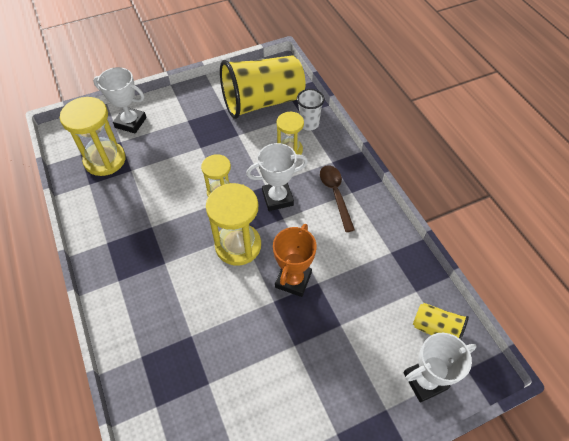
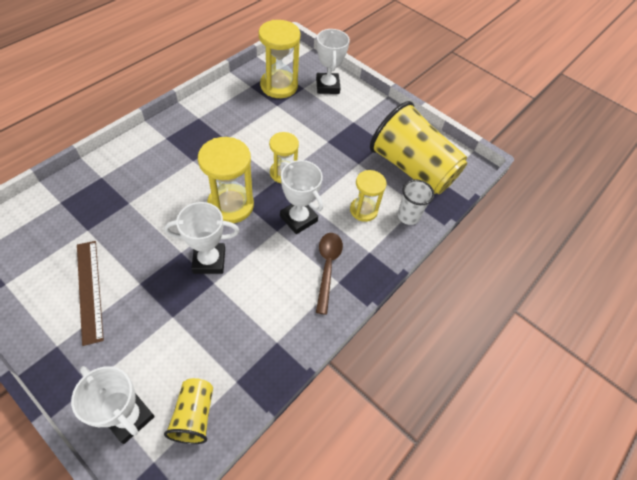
camera: 60 degrees right, 0 degrees up
(285, 393) = (89, 290): none -> brown ruler
(293, 280) = (209, 260): orange trophy -> white trophy
(335, 194) = (327, 267): brown spoon -> brown spoon turned 45 degrees counterclockwise

